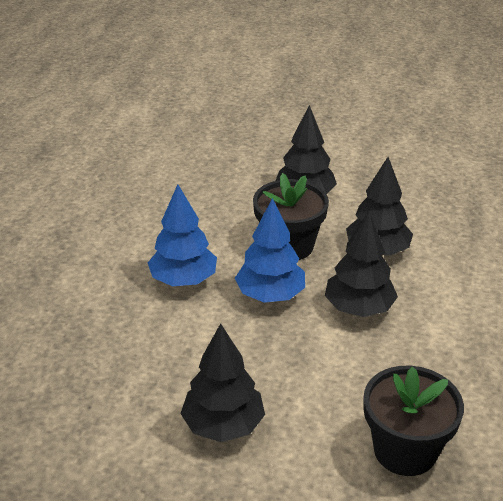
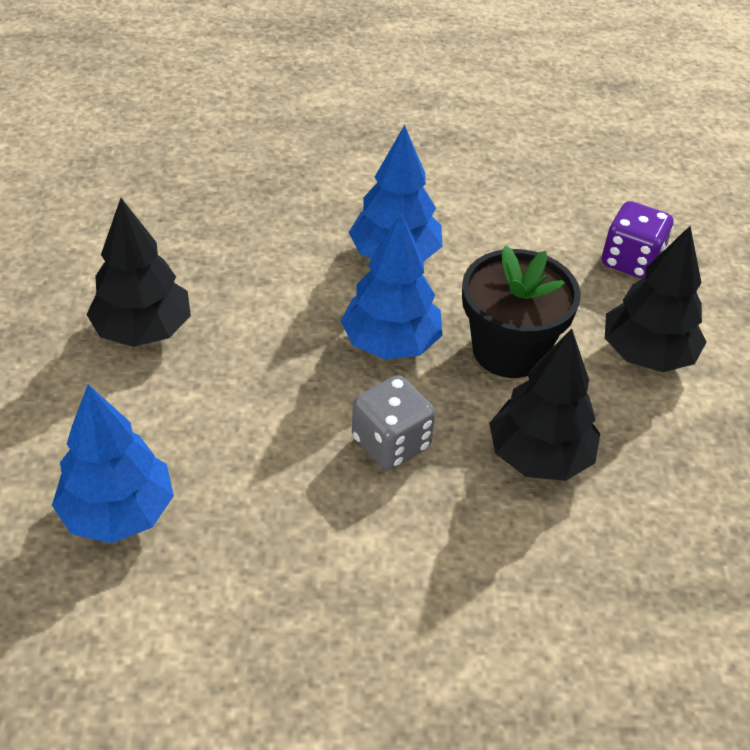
camera: 75 degrees right, 10 degrees up
(224, 183) = (631, 261): none -> purple dice
(358, 308) = (391, 443): black tree -> grey dice
(405, 450) = (118, 512): black flower pot -> blue tree

